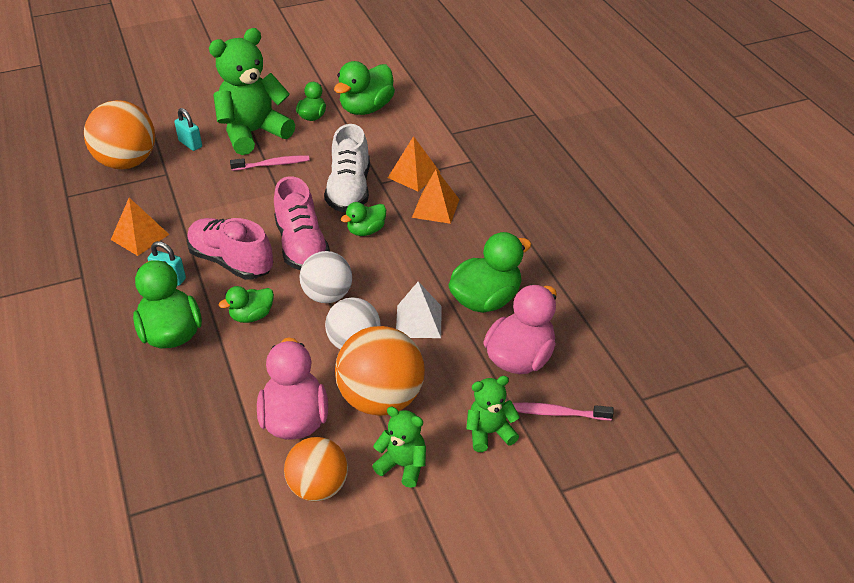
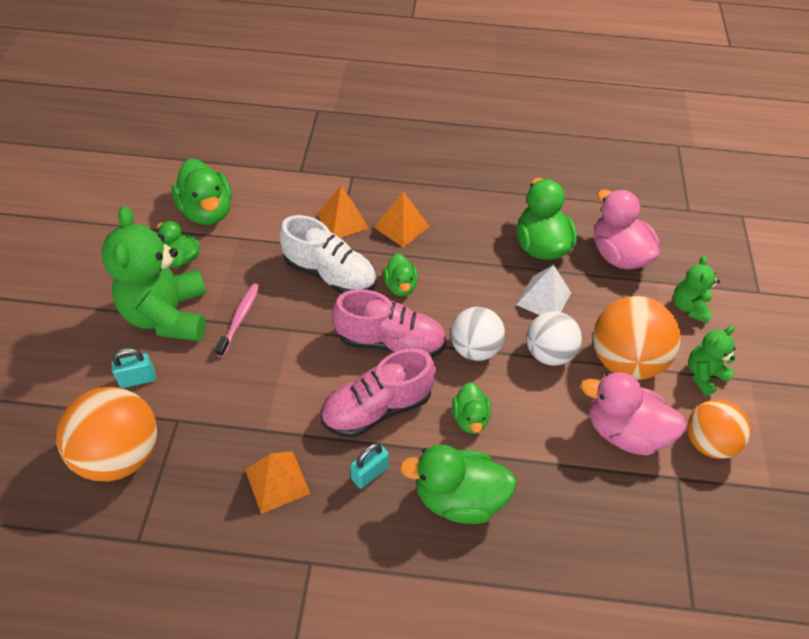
camera: 65 degrees left, 10 degrees up
(557, 413) = (684, 260): pink toothbrush -> none

